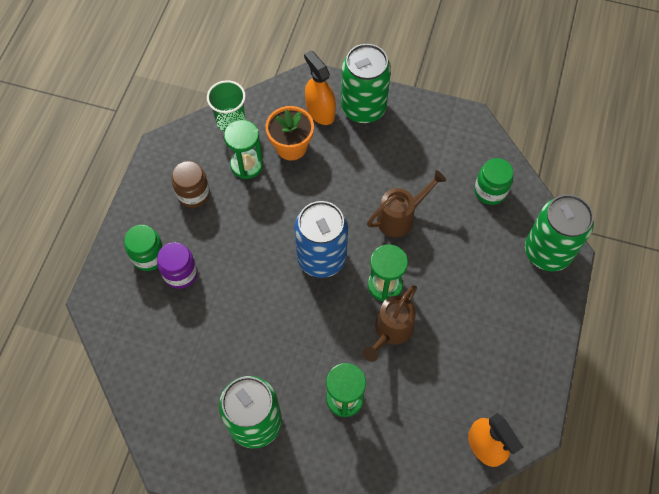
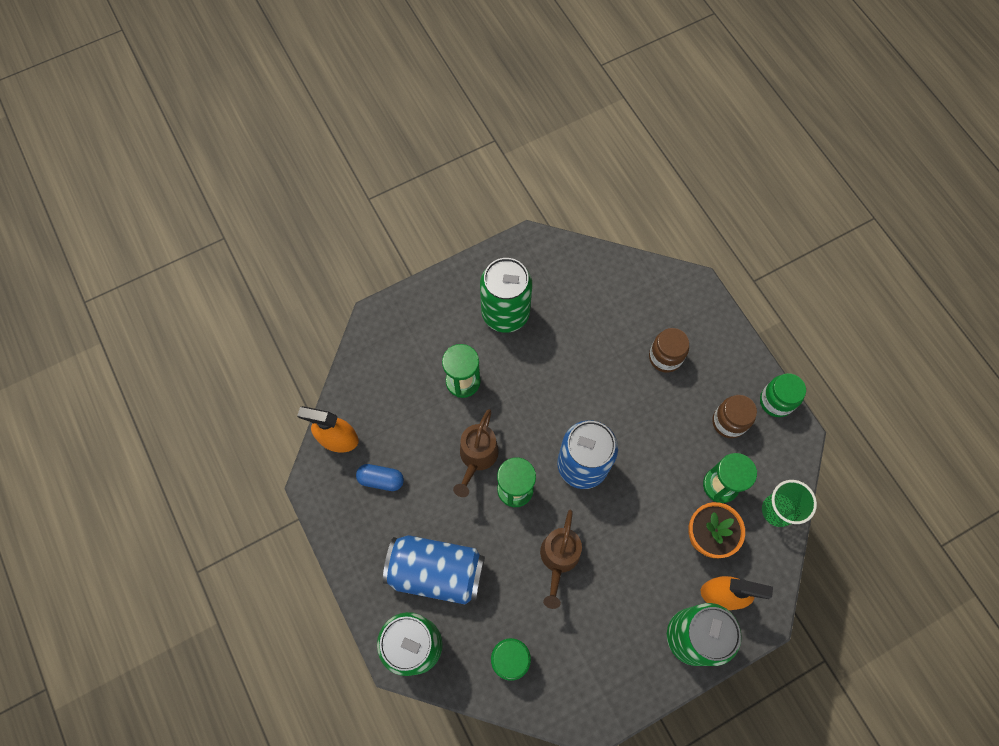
camera: 135 degrees right, 5 degrees up
(149, 256) = (701, 347): green jar -> green jar (776, 401)
(180, 273) = (665, 357): purple jar -> brown jar
(390, 331) = (477, 458): brown watering can -> brown watering can turned 150 degrees counterclockwise
(477, 382) = (381, 479): none -> blue capsule
(492, 282) = (436, 572): none -> blue can

